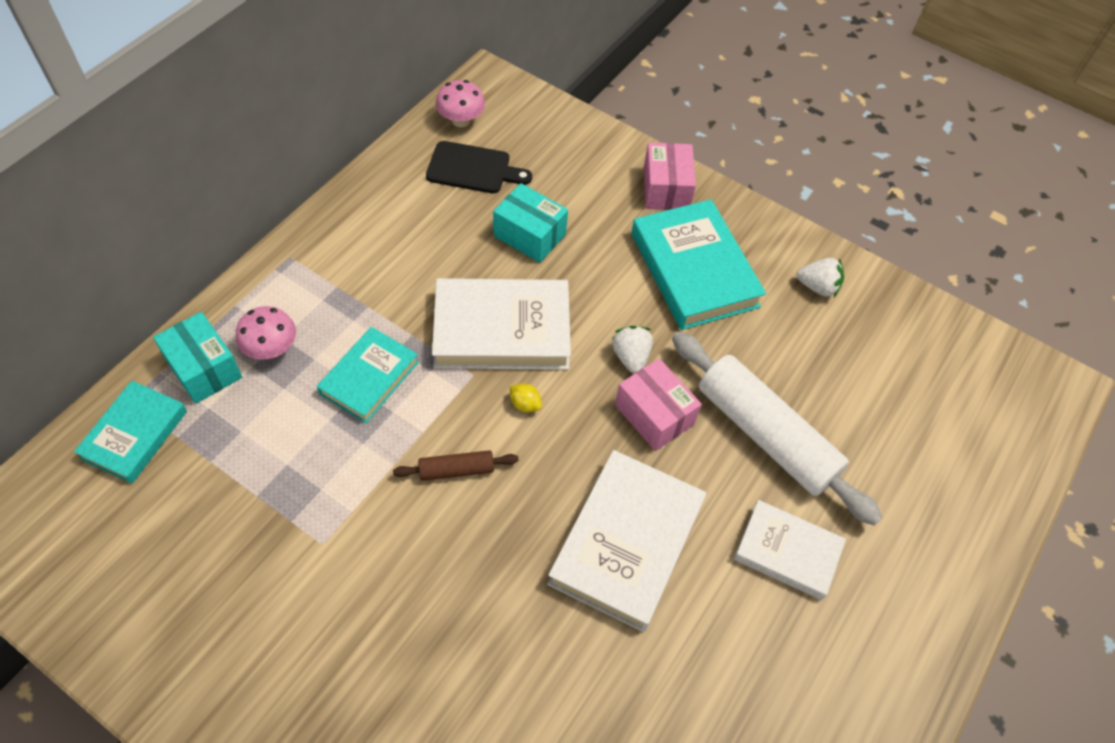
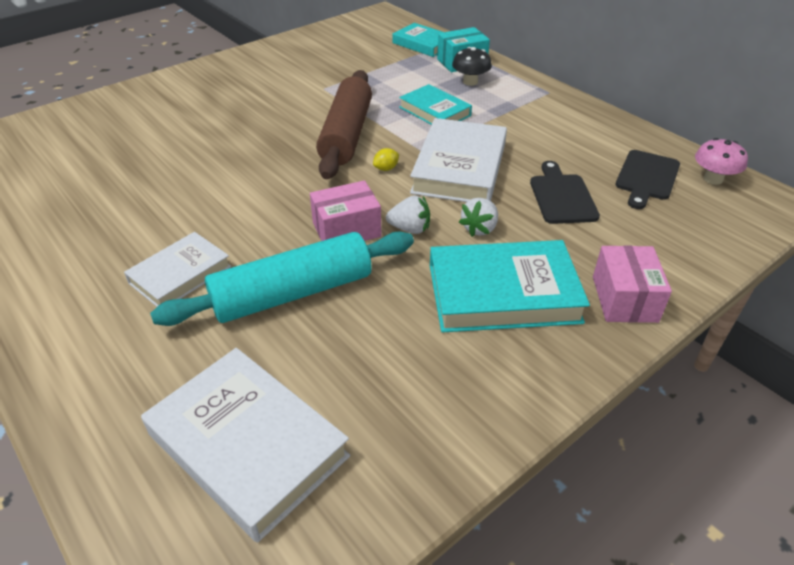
camera: 110 degrees right, 15 degrees down
(271, 349) = (470, 82): pink mushroom -> black mushroom
(456, 470) = (346, 134): brown rolling pin -> brown rolling pin, size x2.25
(529, 235) = (562, 196): turquoise box -> black cutting board
(626, 543) = (247, 194): white book -> white book (248, 445)
(666, 189) = (624, 299): pink box -> pink box turned 75 degrees clockwise
(765, 435) = (292, 293): white rolling pin -> turquoise rolling pin
(817, 287) = (458, 395): white strawberry -> white strawberry (479, 228)

